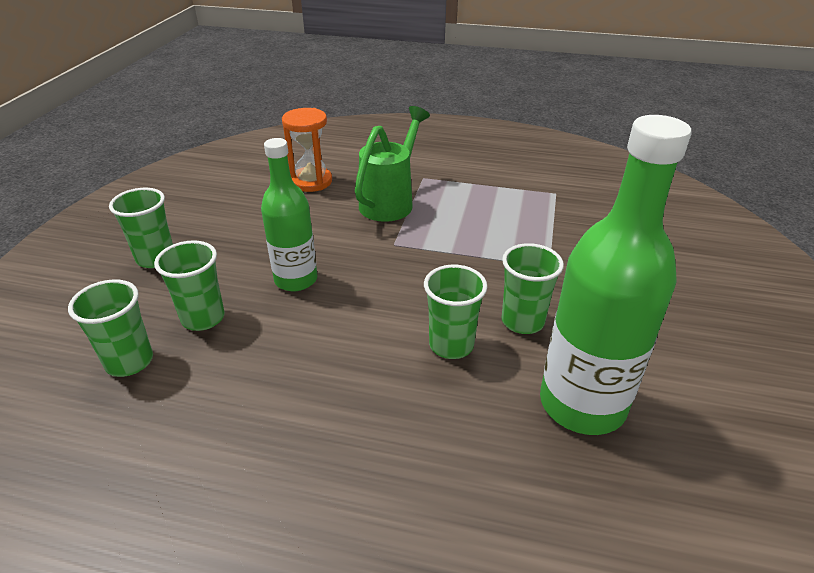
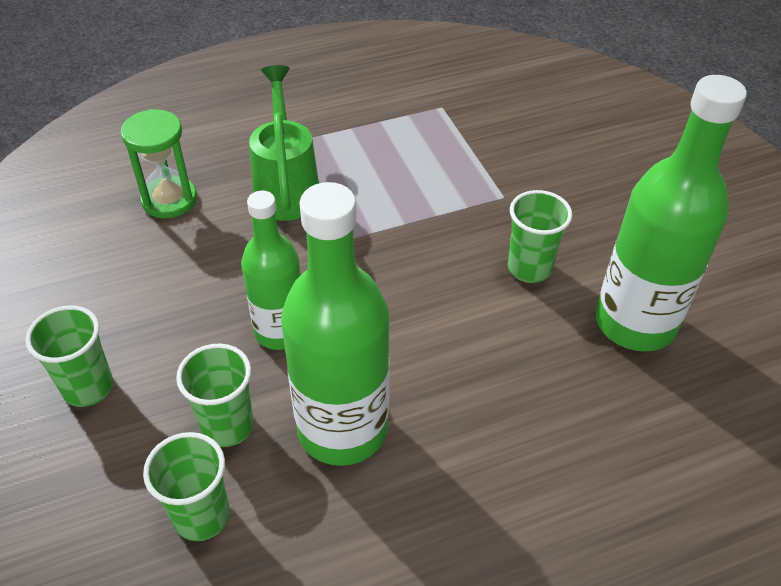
camera: 35 degrees left, 10 degrees up
(269, 358) = (342, 429): none -> green bottle
(311, 181) = (169, 200): orange hourglass -> green hourglass
(451, 345) = (492, 324): green cup -> none

